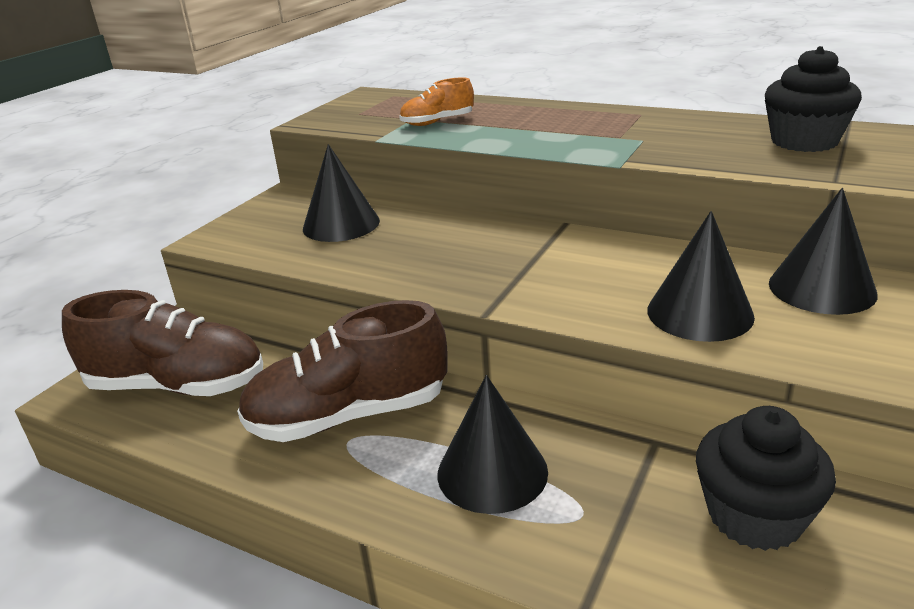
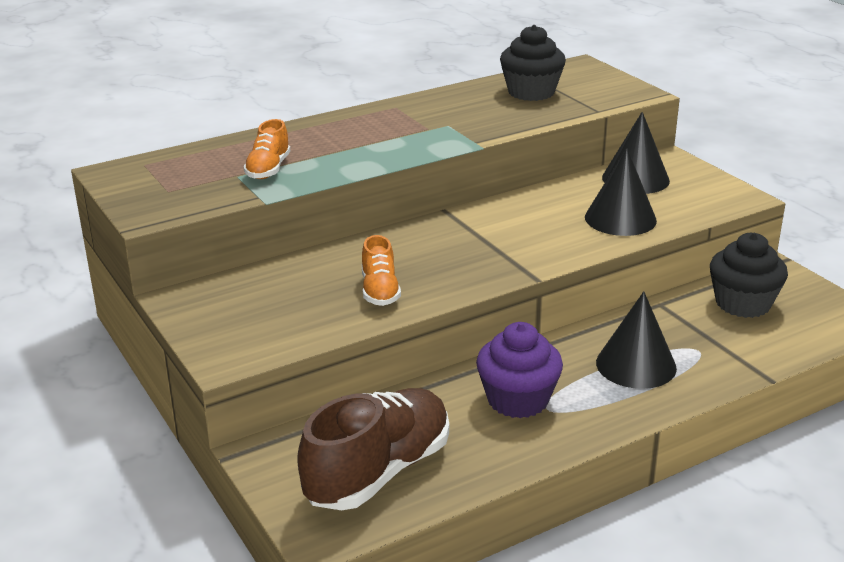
camera: 60 degrees left, 0 degrees up
(341, 224) = (301, 290): black cone -> none
(349, 416) = (518, 400): brown shoe -> purple cupcake
(372, 252) = (380, 291): none -> orange shoe

